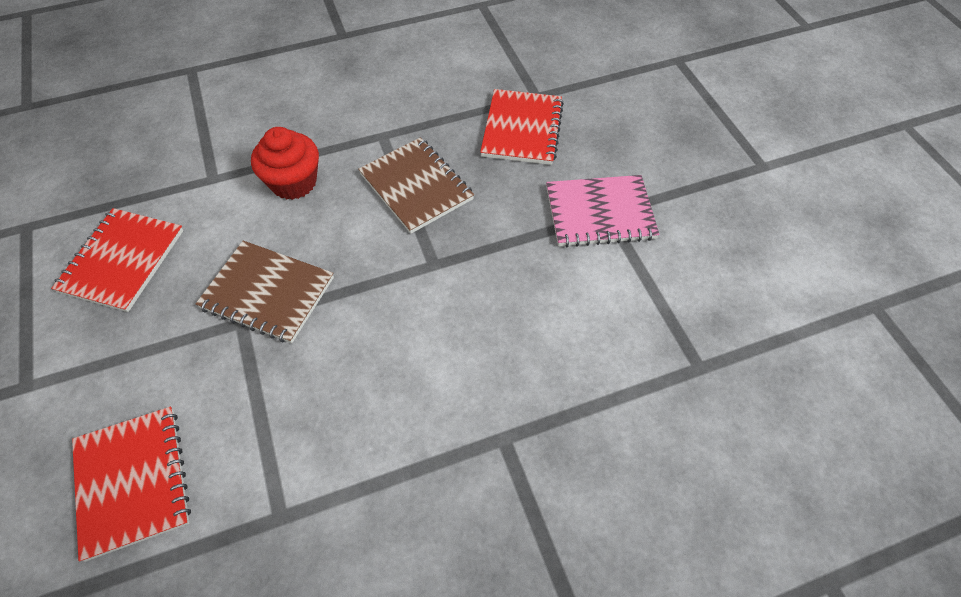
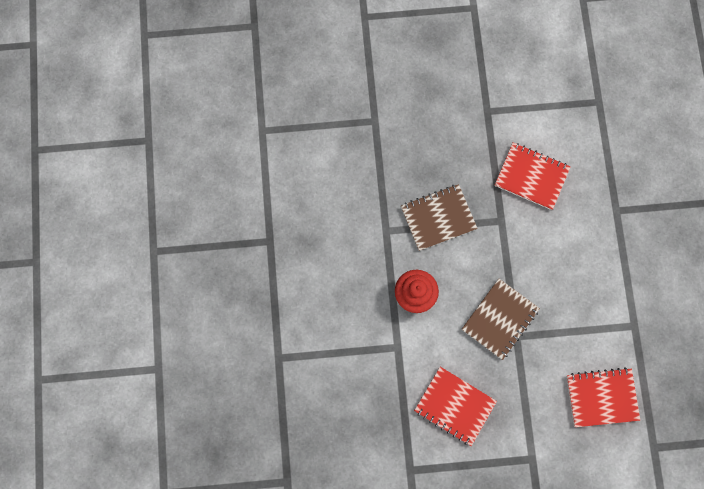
camera: 75 degrees left, 20 degrees up
(522, 129) = (404, 139): red notebook -> red notebook (531, 177)
(600, 213) = (486, 115): pink notebook -> none

